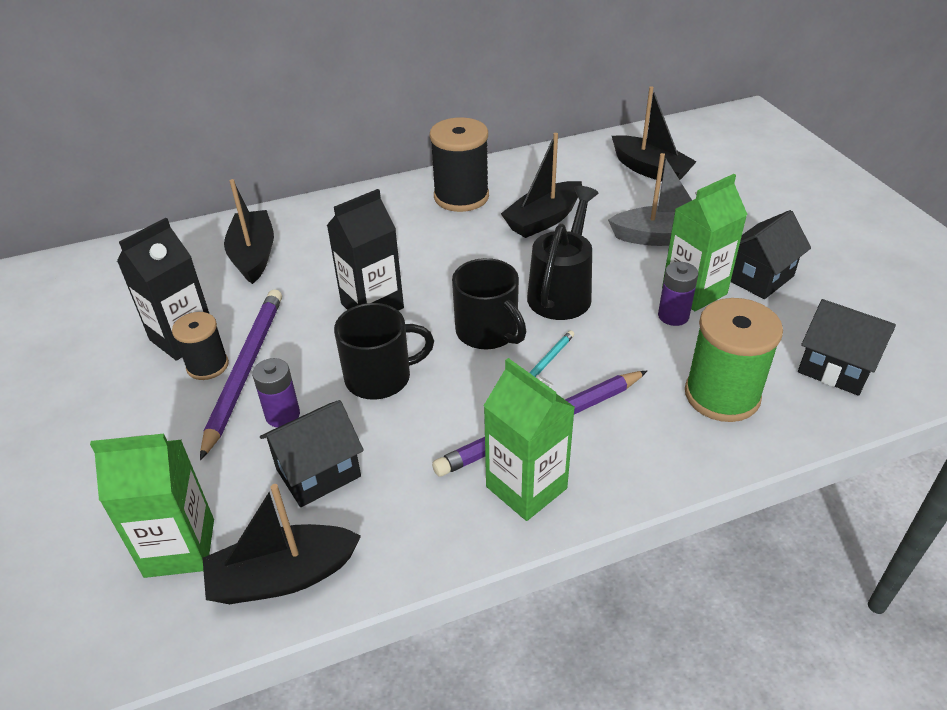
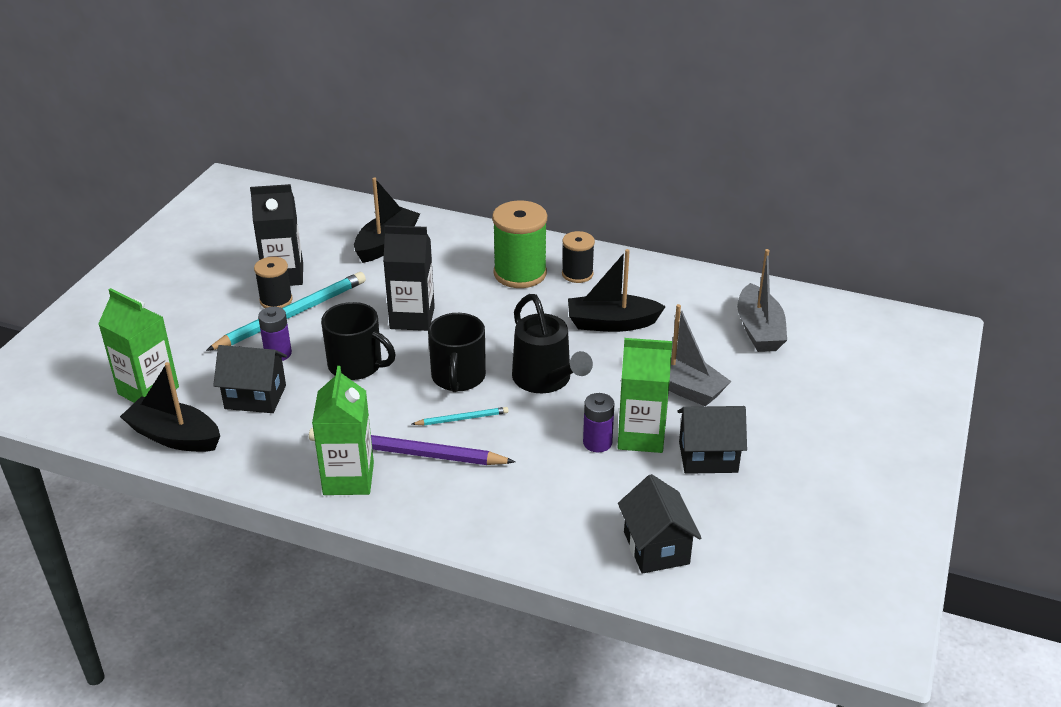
camera: 40 degrees right, 5 degrees down
(245, 369) = (292, 315): purple pencil -> turquoise pencil
(461, 197) = (577, 274): black spool -> black spool, size x0.59
(562, 291) = (546, 380): black watering can -> black watering can turned 90 degrees clockwise
(649, 170) = (759, 330): black boat -> grey boat
(722, 395) = (546, 510): green spool -> green spool (520, 273)

